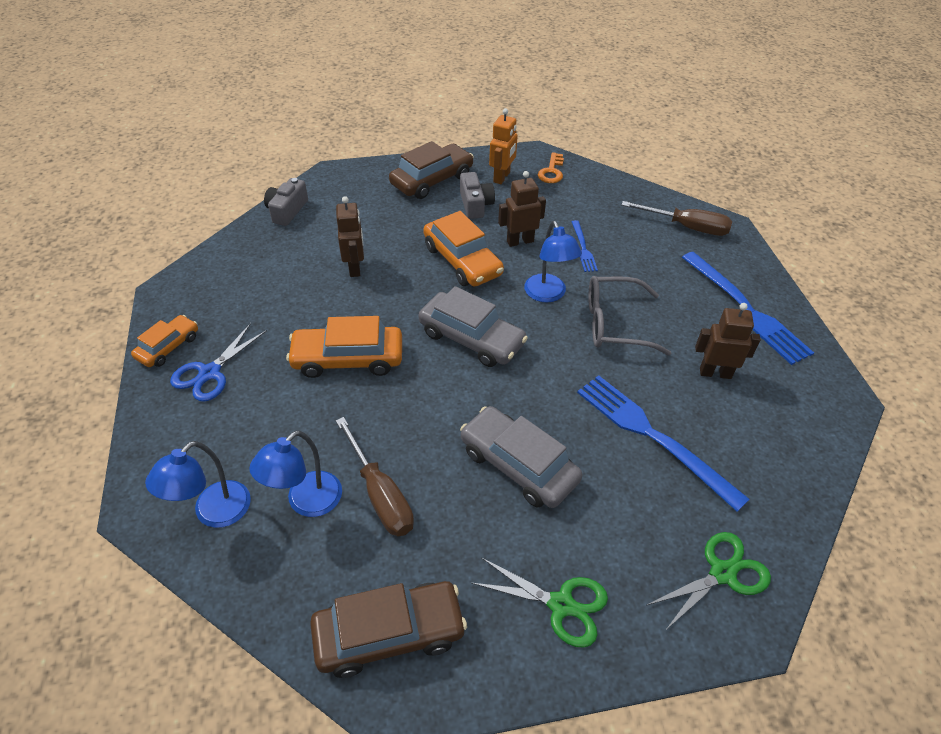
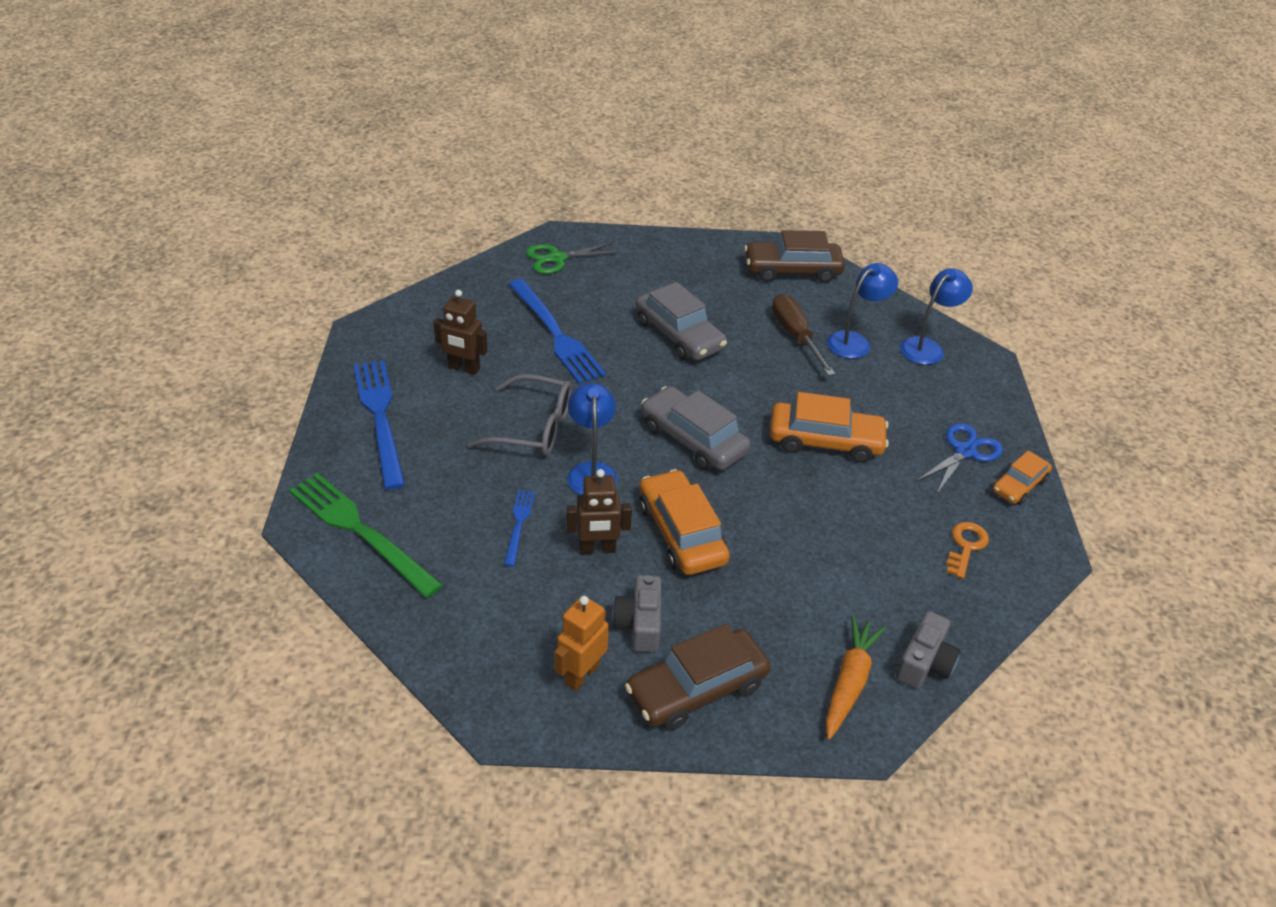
camera: 170 degrees left, 5 degrees down
(338, 195) = (849, 682): none -> orange carrot
(355, 268) = (820, 547): brown robot -> none
(551, 171) = (495, 672): orange key -> orange key (966, 546)
(561, 605) = (675, 264): green scissors -> none
(686, 227) = (361, 531): brown screwdriver -> green fork

